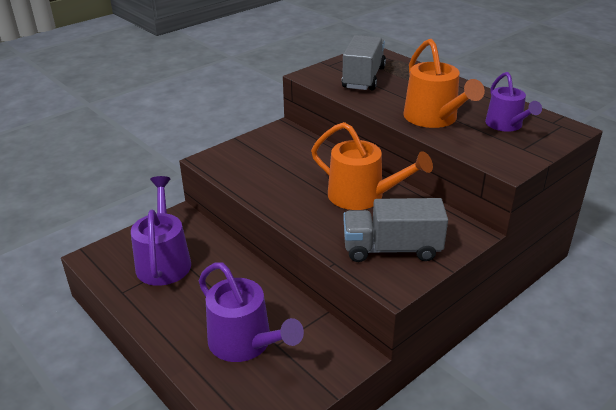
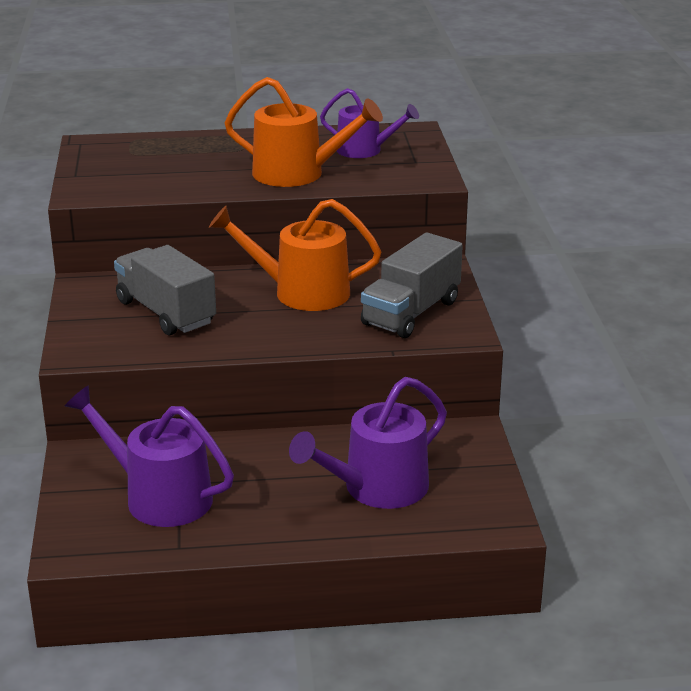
camera: 55 degrees left, 5 degrees down
(245, 342) = (377, 488): purple watering can -> purple watering can turned 150 degrees clockwise
(362, 196) = (302, 292): orange watering can -> orange watering can turned 150 degrees counterclockwise
(363, 78) = (145, 171): grey truck -> grey truck (166, 312)

